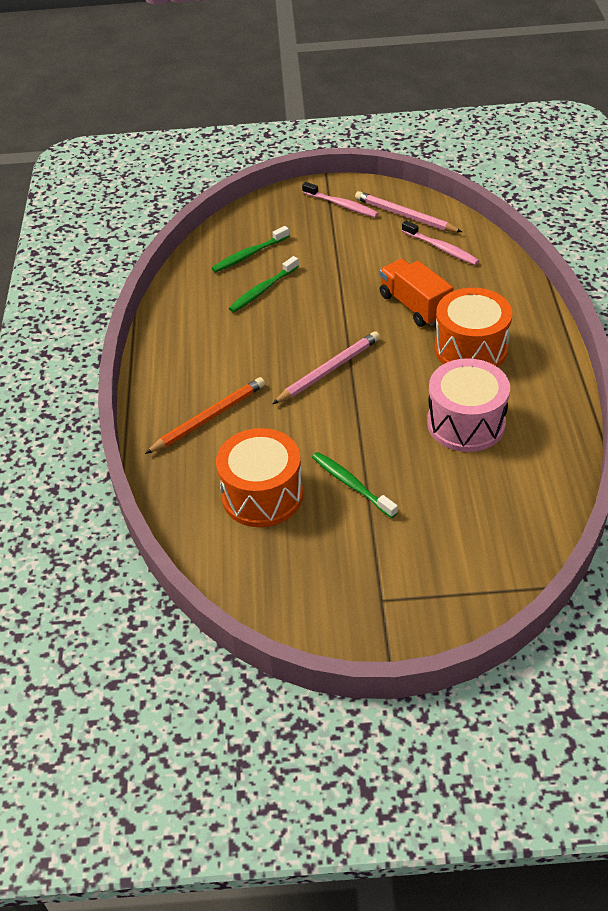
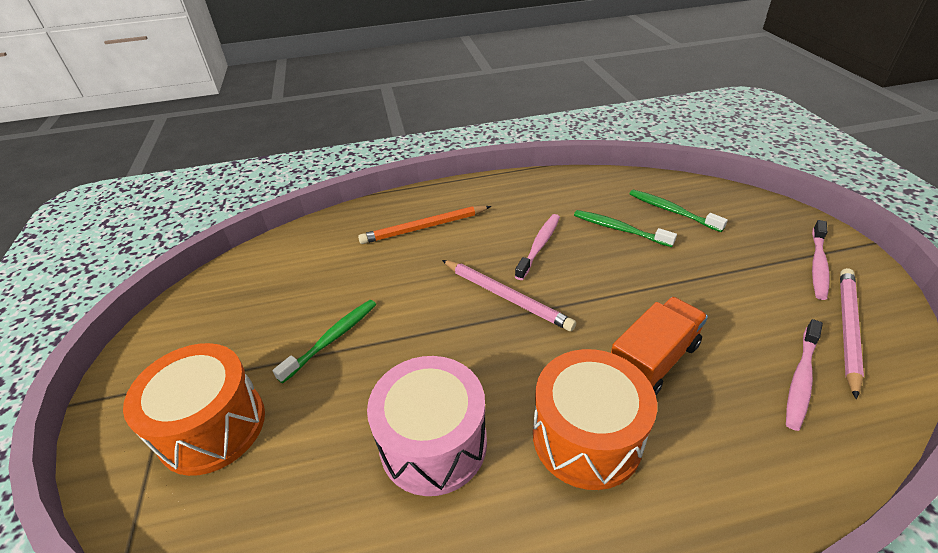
camera: 80 degrees right, 5 degrees down
(209, 418) = (424, 227): orange pencil -> orange pencil turned 120 degrees clockwise
(262, 495) = (325, 276): orange drum -> orange drum (212, 426)
(268, 341) = (539, 246): none -> pink toothbrush

